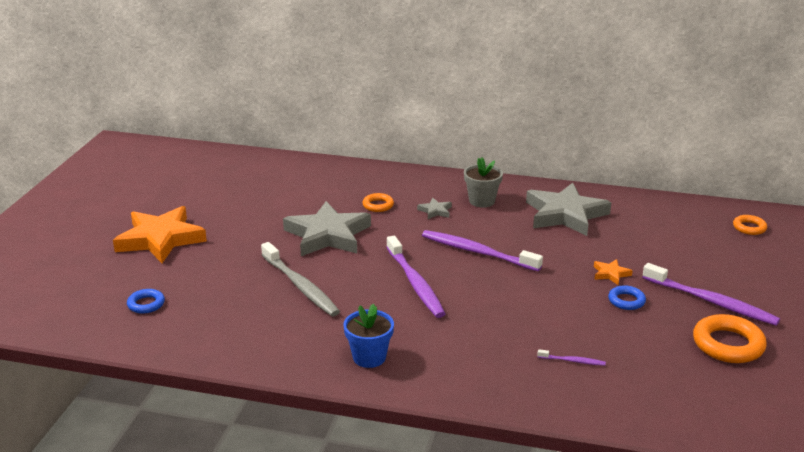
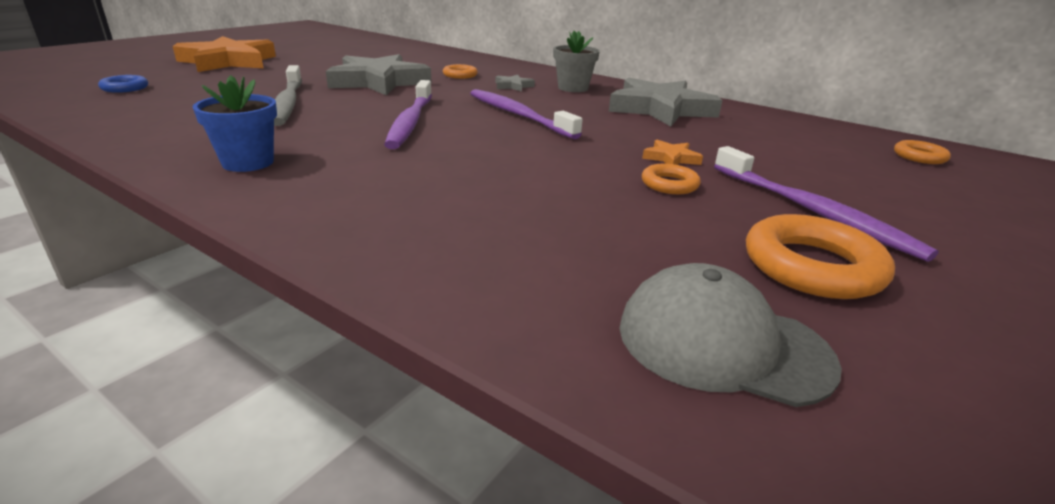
camera: 20 degrees right, 0 degrees up
(573, 361) = (513, 225): purple toothbrush -> none
(626, 301) = (669, 184): blue ring -> orange ring
(712, 401) = (722, 343): none -> grey cap

